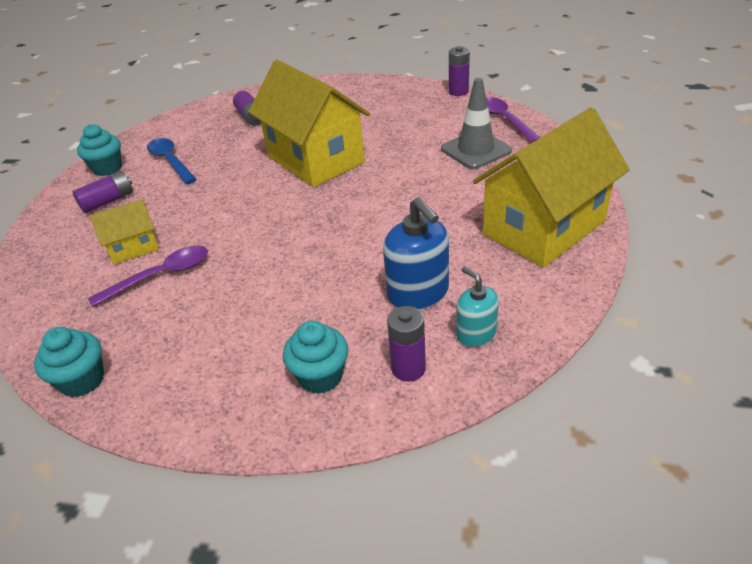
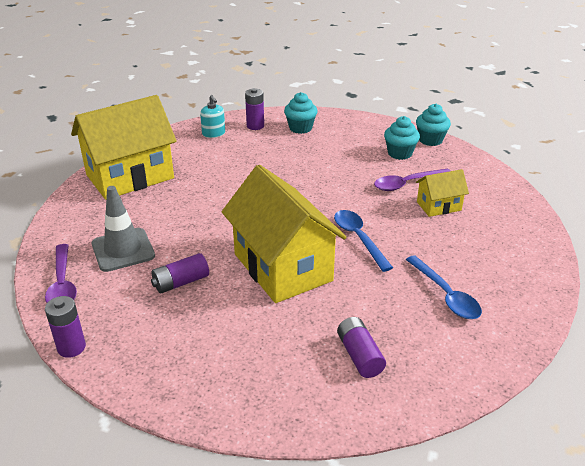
camera: 175 degrees left, 5 degrees down
(107, 168) = (518, 298): turquoise cupcake -> turquoise cupcake (400, 153)
(108, 201) = (489, 253): purple battery -> purple battery (181, 282)
(239, 195) = (358, 238): none -> blue spoon
(418, 293) = (235, 153): blue soap dispenser -> none

